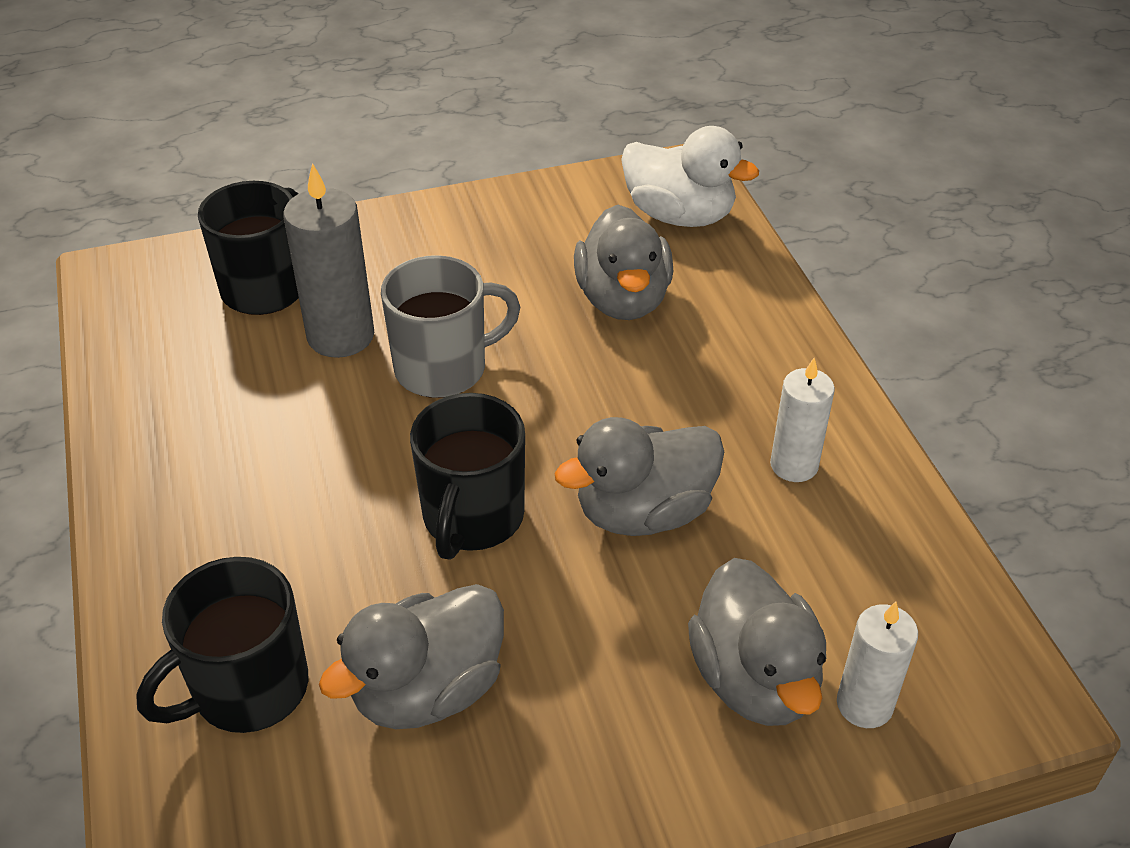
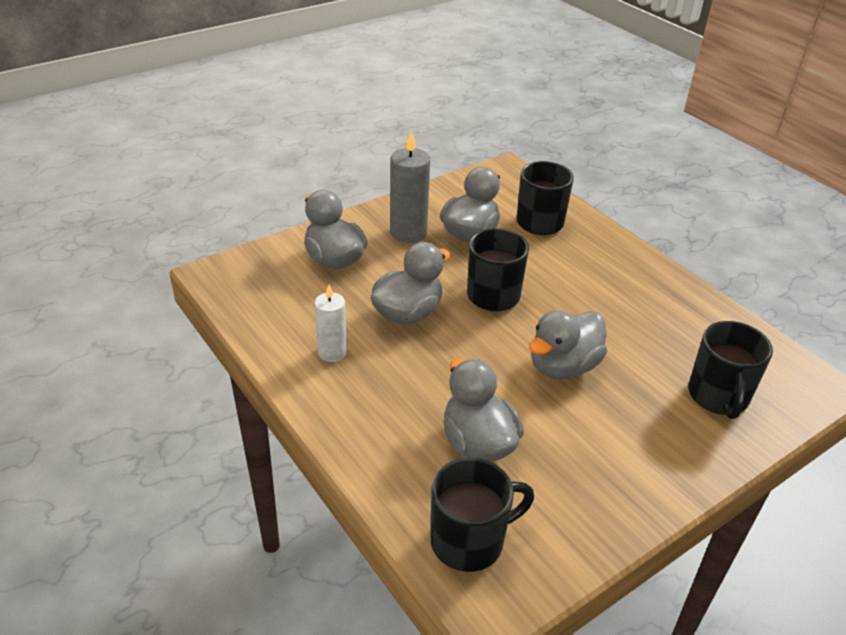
camera: 160 degrees right, 5 degrees down
(341, 336) = (640, 374): grey candle -> grey candle (408, 233)
(443, 368) = (563, 366): grey mug -> grey duck
(679, 215) = (469, 541): white duck -> black mug
(864, 704) = (284, 259): white candle -> none

